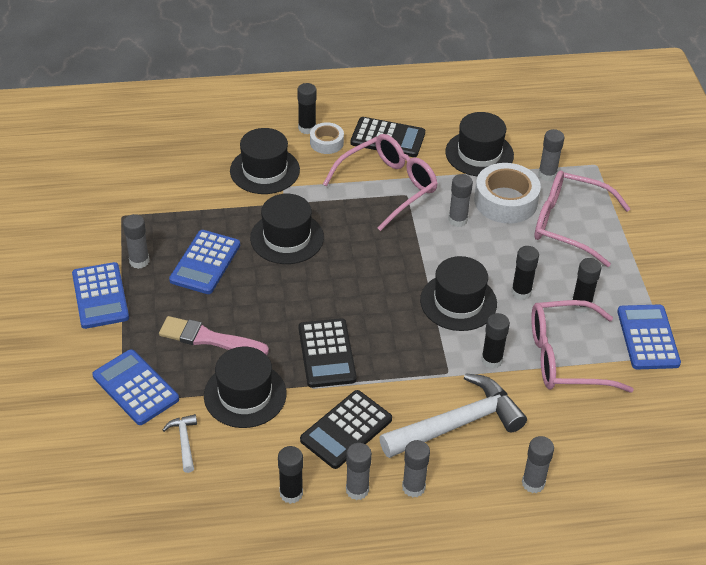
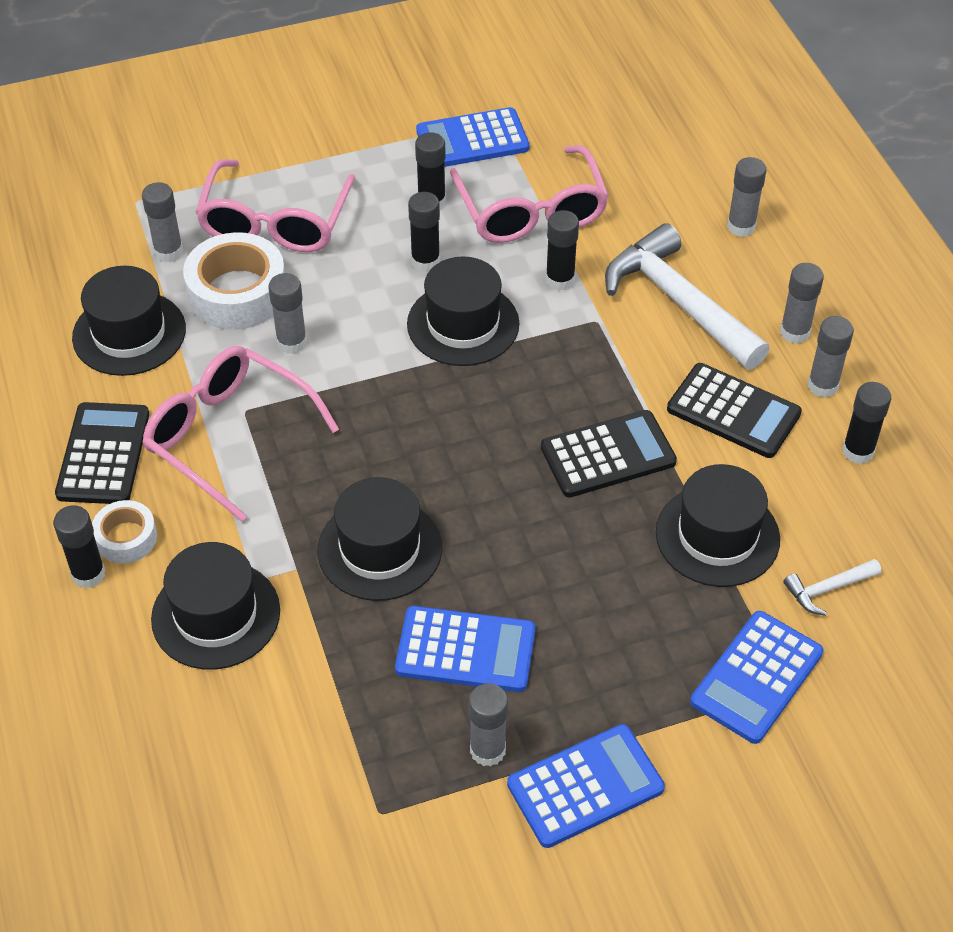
camera: 100 degrees left, 5 degrees up
(208, 338) = (627, 606): pink brush -> none

